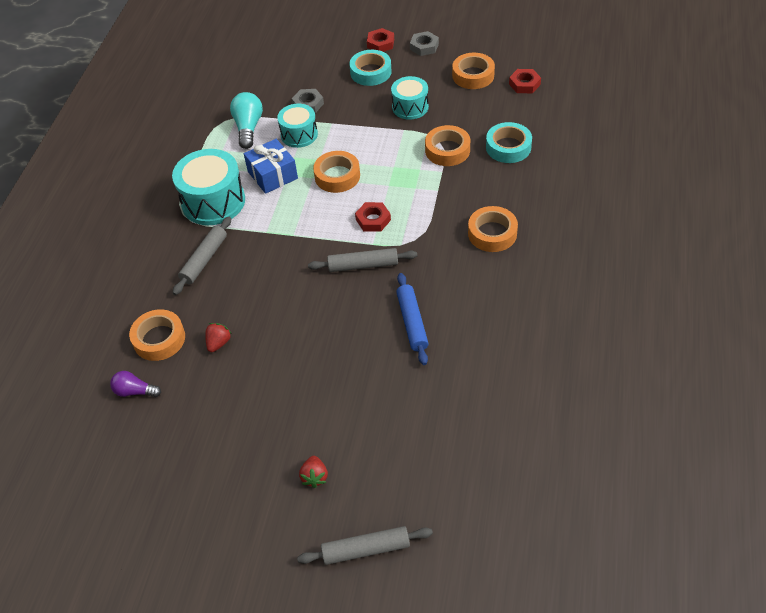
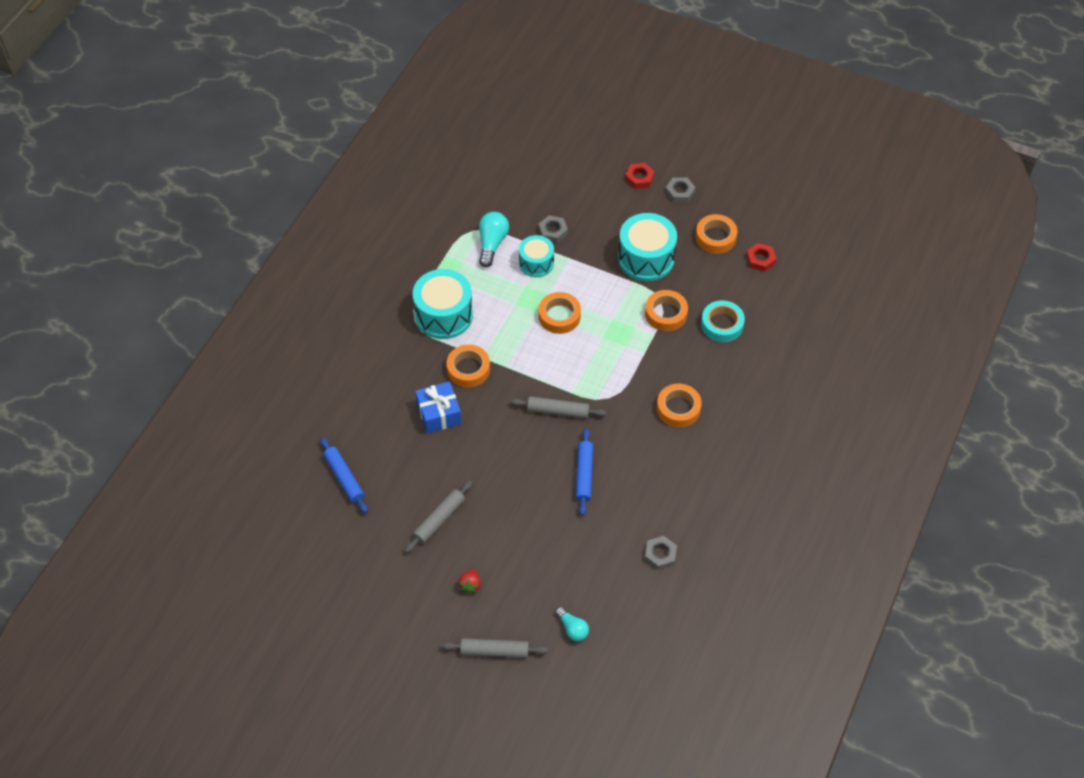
camera: 10 degrees right, 5 degrees up
(135, 391) = (344, 478): purple light bulb -> blue rolling pin
(159, 339) = (372, 436): orange tape -> orange tape (468, 369)
(204, 260) = (424, 371): grey rolling pin -> grey rolling pin (439, 520)
(219, 343) = (420, 452): red strawberry -> none
(272, 175) = (502, 300): blue gift -> blue gift (439, 414)
(371, 72) = (620, 209): turquoise tape -> none
(373, 220) = (579, 369): red nut -> none
(410, 107) = (646, 258): turquoise drum -> turquoise drum, size x1.62
(453, 497) = (572, 628): none -> turquoise light bulb
(527, 386) = (660, 555): none -> grey nut

